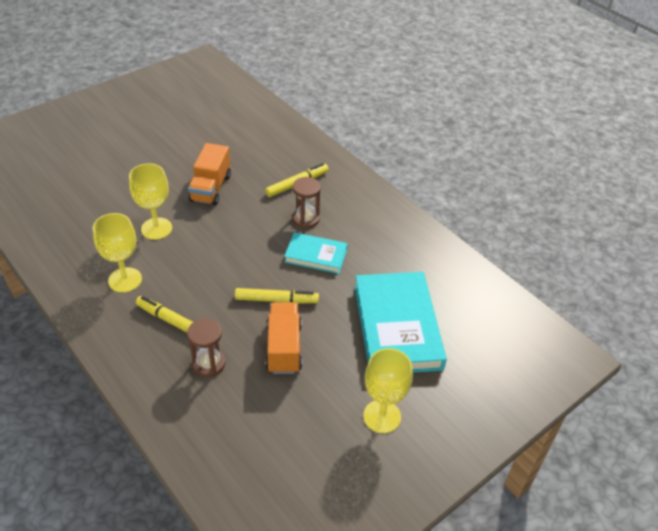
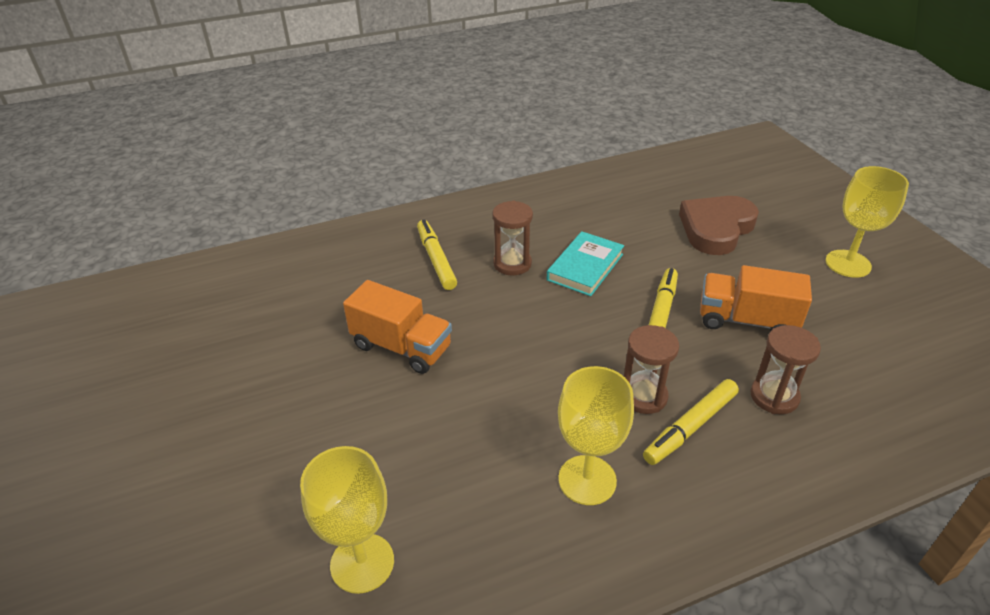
camera: 70 degrees left, 5 degrees down
(156, 228) = (473, 425): yellow goblet -> yellow goblet (362, 563)
(194, 298) = (643, 396): none -> brown hourglass
(397, 326) = (716, 228): turquoise book -> brown heart

